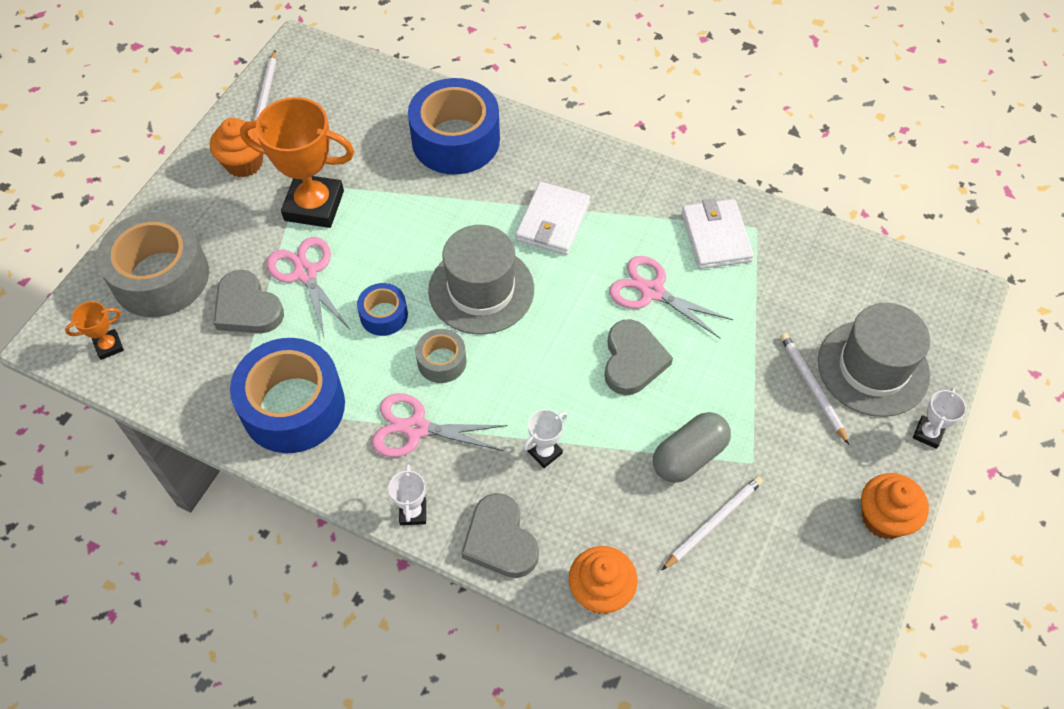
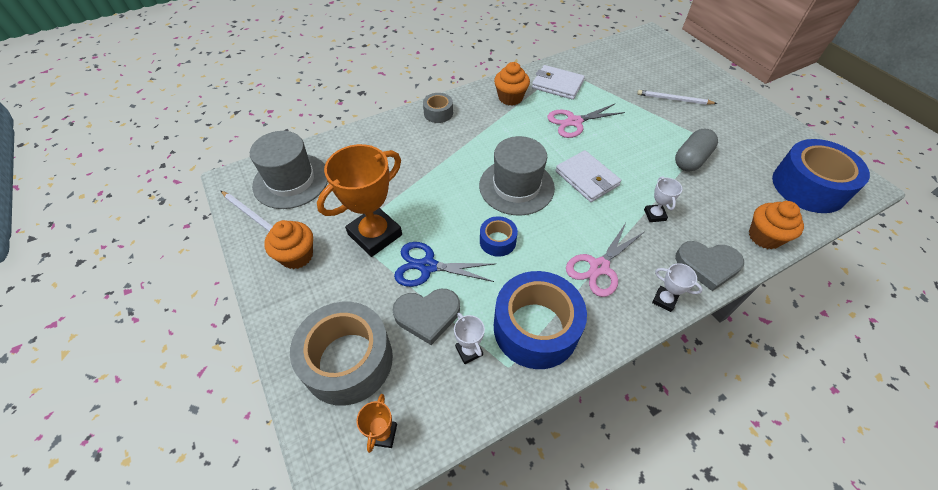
camera: 55 degrees left, 5 degrees down
(305, 273) = (427, 266): pink scissors -> blue scissors
(442, 361) = (556, 230): grey tape -> grey tape (438, 113)
(455, 140) = (394, 144): blue tape -> blue tape (808, 186)
(553, 221) = (493, 134): white wallet -> white wallet (586, 178)
(633, 360) = (614, 150): grey heart -> none
(689, 456) = (691, 159): grey capsule -> grey capsule turned 45 degrees clockwise
(713, 523) = (739, 171): white pencil -> none
(873, 368) = (675, 77): grey hat -> grey hat (291, 181)
(884, 518) = (764, 114): orange cupcake -> orange cupcake (510, 98)
(928, 433) = (722, 79): white trophy -> white trophy (469, 351)

